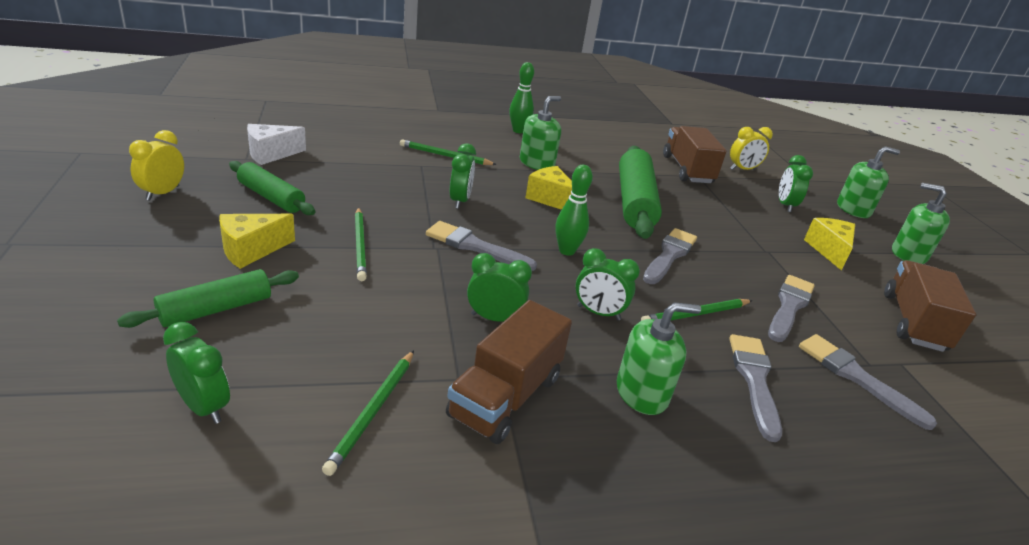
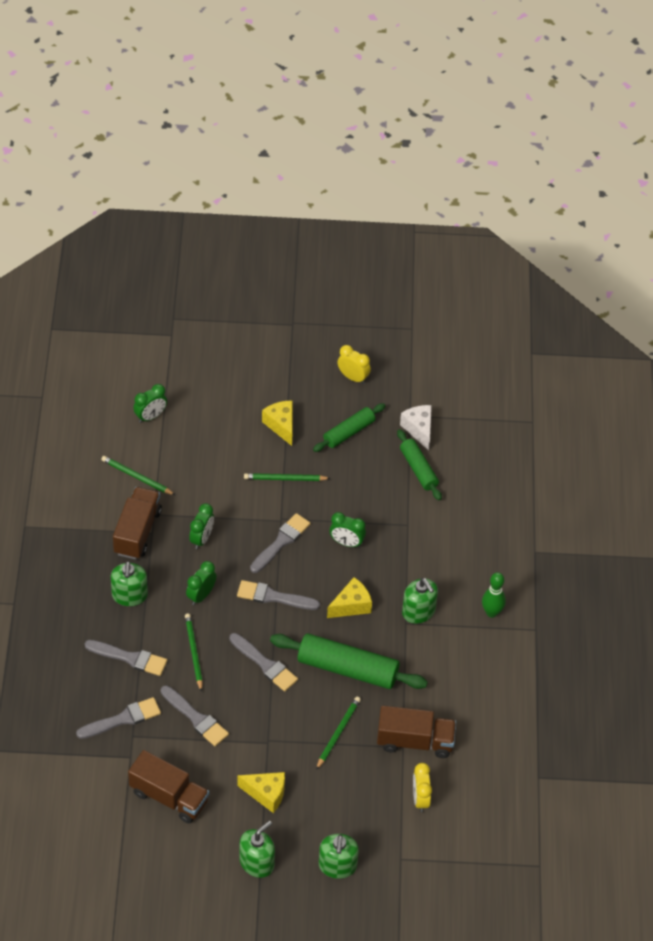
camera: 105 degrees right, 20 degrees up
(216, 309) = (223, 414): green rolling pin -> green rolling pin (418, 469)
(445, 156) = (427, 544): green pencil -> green pencil (338, 733)
(505, 397) = (137, 532): brown truck -> brown truck turned 60 degrees clockwise
(567, 251) = (273, 597): green bowling pin -> grey brush
(785, 205) = (344, 801): green clock -> none

